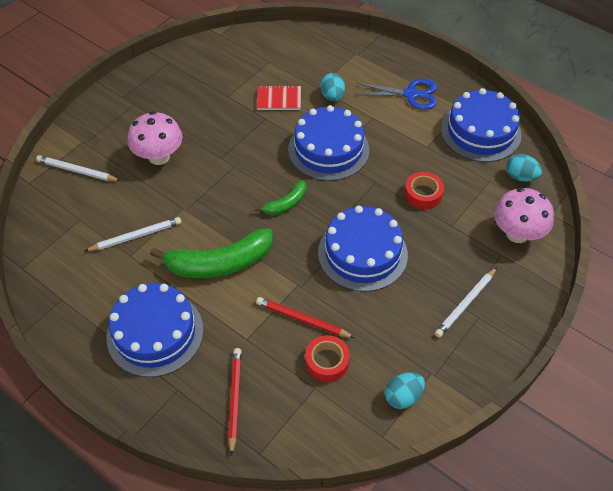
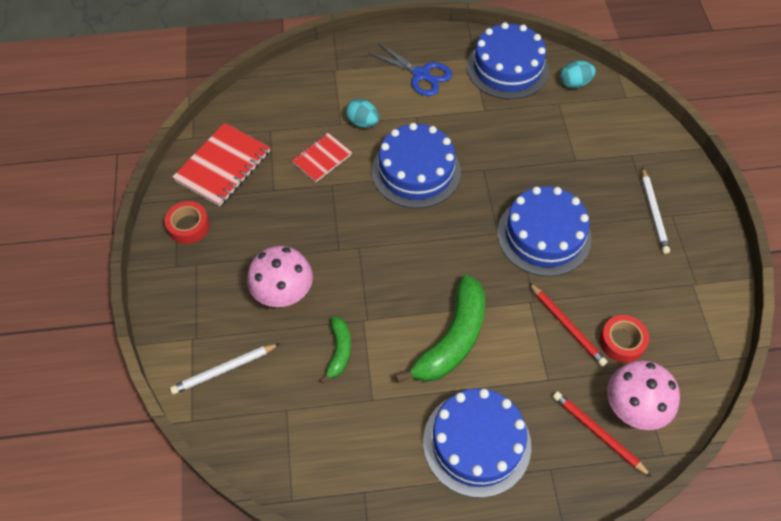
camera: 45 degrees left, 5 degrees up
(136, 236) = (355, 379): white pencil -> none
(216, 62) = (223, 166): none -> red notebook
(286, 203) = (440, 244): green banana -> green banana (339, 351)
(302, 319) = (567, 326): red pencil -> red pencil turned 105 degrees counterclockwise
(403, 397) = (697, 318): turquoise egg -> none
(411, 94) = (421, 74): blue scissors -> blue scissors turned 75 degrees clockwise
(423, 194) = (528, 151): red tape -> red tape (188, 226)
(517, 233) = (623, 130): pink mushroom -> pink mushroom (633, 408)

